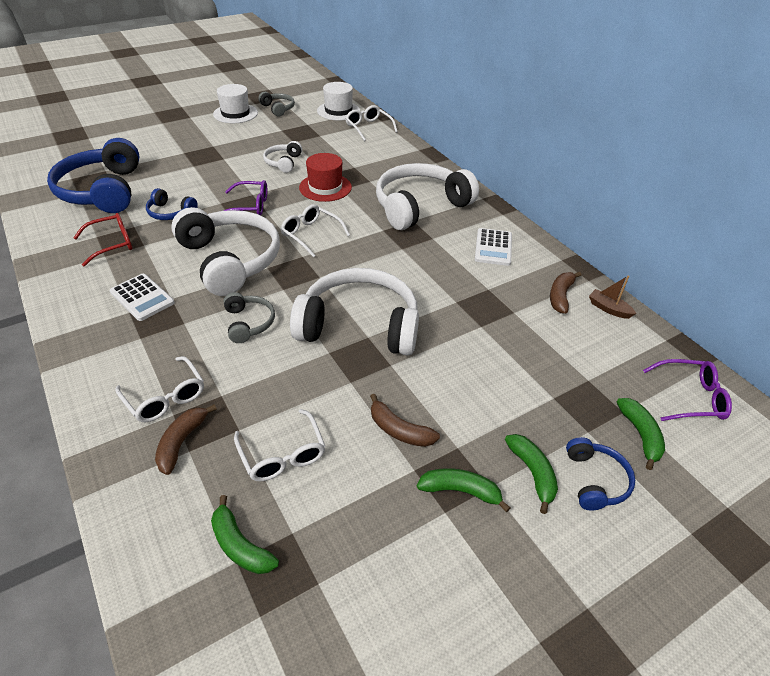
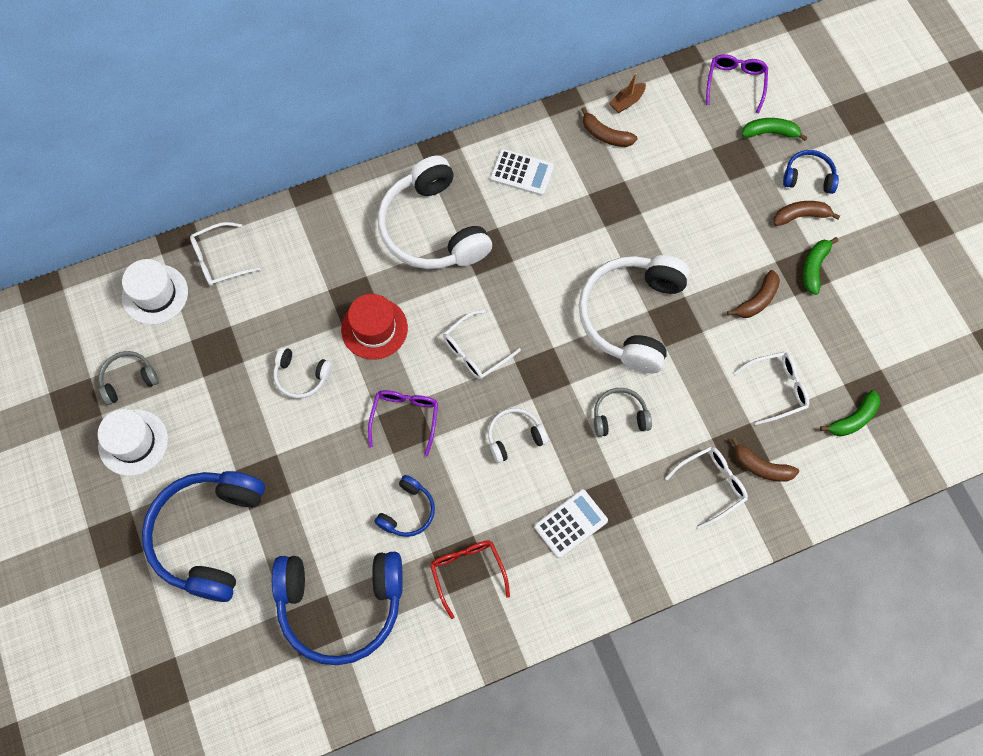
camera: 80 degrees left, 25 degrees up
(168, 141) = (208, 535): none -> blue headphones
(230, 260) = (514, 437): white headphones -> white headphones, size x0.47
(532, 473) = (801, 216): green banana -> brown banana

